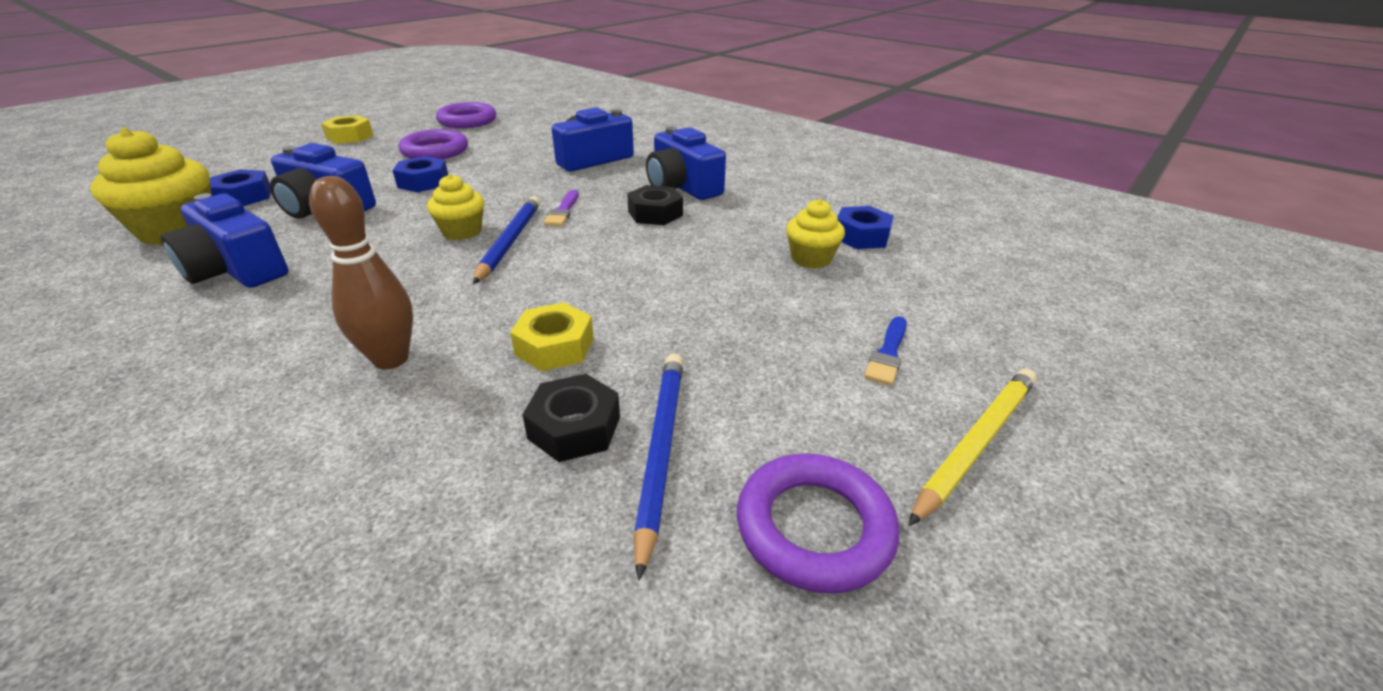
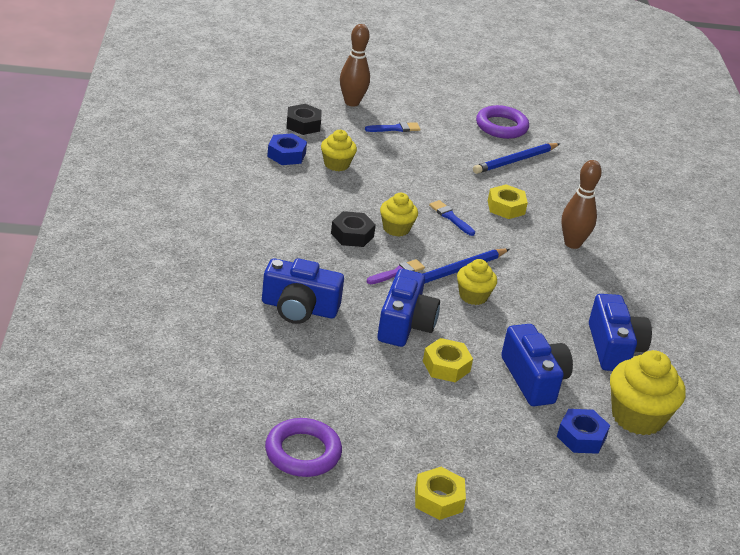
camera: 135 degrees left, 0 degrees up
(423, 182) = (446, 366): blue nut -> yellow nut
(435, 151) = (393, 409): purple ring -> none
(574, 427) = (533, 181): black nut -> black nut (303, 125)
(600, 285) = (451, 217): none -> blue brush
(631, 240) = (396, 228): none -> yellow cupcake
(682, 187) = (296, 241): blue camera -> blue camera (405, 324)
(976, 443) = (425, 105): yellow pencil -> none
(1012, 349) = (352, 102): none -> brown bowling pin

